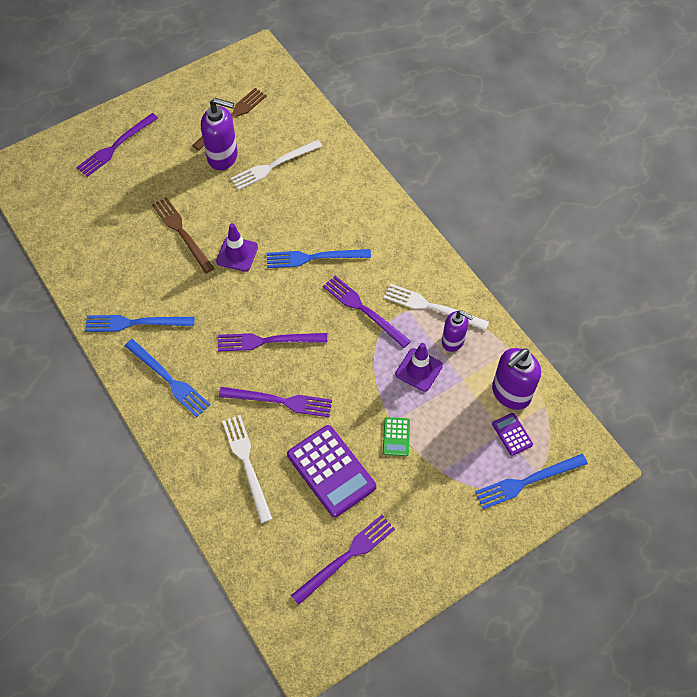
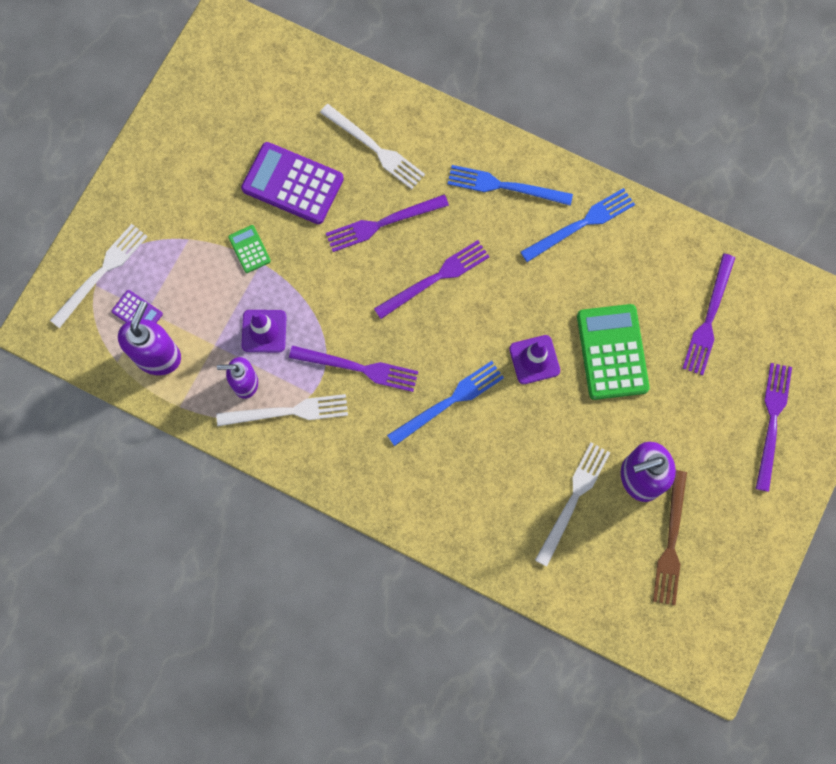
camera: 150 degrees right, 15 degrees up
(181, 232) = (612, 352): brown fork -> green calculator
(346, 557) = (234, 117): purple fork -> purple fork (709, 318)
(527, 481) = (101, 273): blue fork -> white fork

